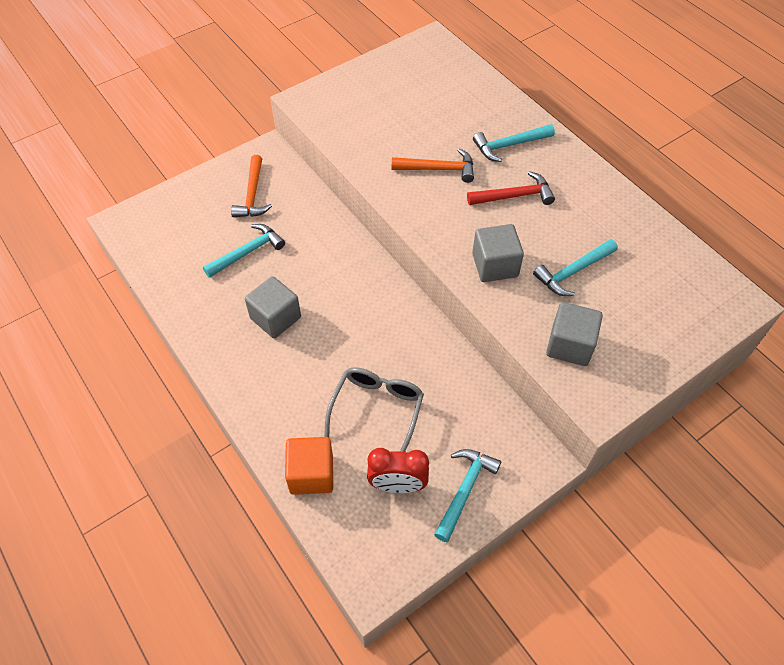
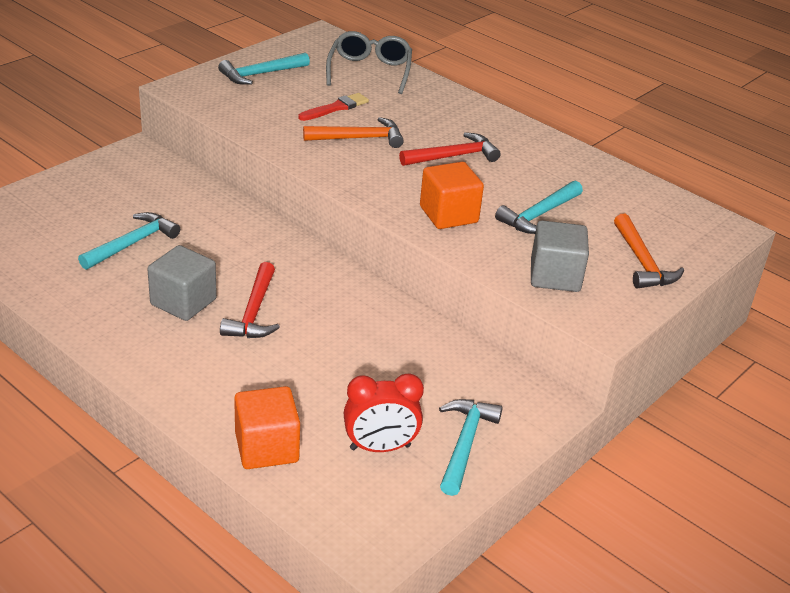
camera: 15 degrees left, 20 degrees down
(252, 195) = (127, 191): orange hammer -> orange hammer (642, 262)
(327, 334) = (253, 312): none -> red hammer
(377, 410) = (335, 378): grey glasses -> grey glasses (369, 71)
(426, 131) = (336, 108): none -> red brush
(495, 265) = (448, 215): grey cube -> orange cube
(509, 145) = (434, 116): turquoise hammer -> turquoise hammer (260, 74)

